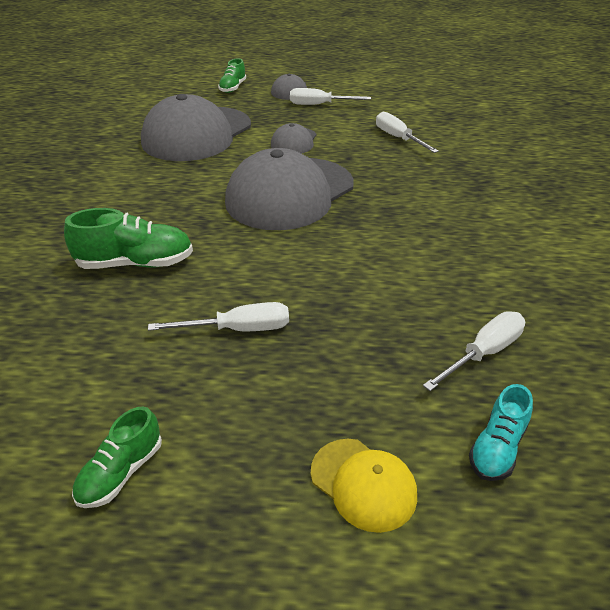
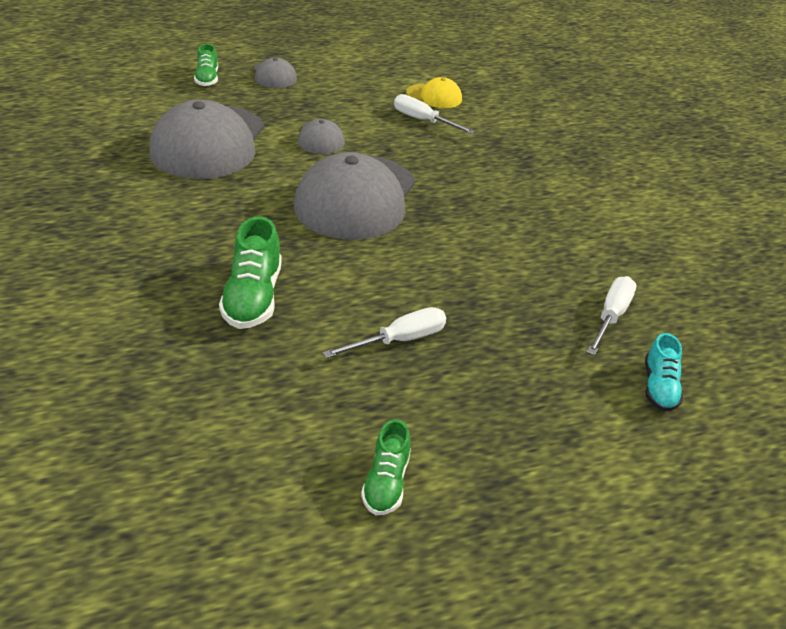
camera: 25 degrees left, 0 degrees up
(135, 263) = (253, 297): green shoe -> green shoe turned 120 degrees clockwise
(319, 105) = (319, 90): white screwdriver -> none
(363, 484) = (580, 438): yellow cap -> yellow cap (434, 96)

